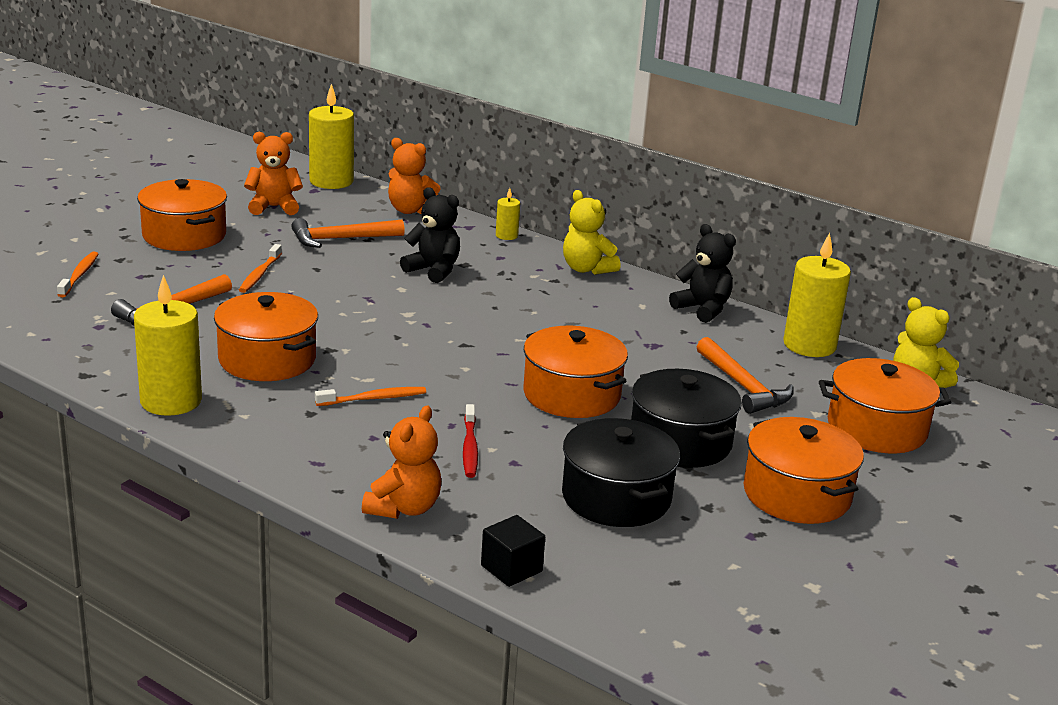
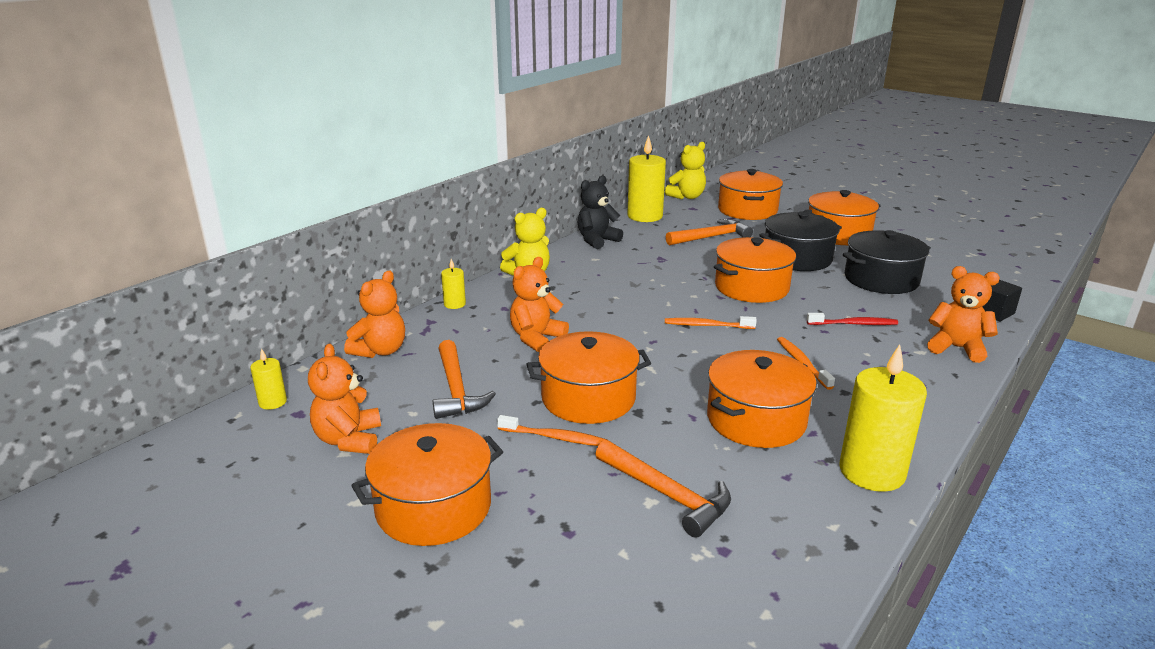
camera: 85 degrees left, 0 degrees up
(79, 275) = (572, 594): orange toothbrush -> orange toothbrush (707, 325)
(318, 289) = (588, 398): none -> orange pot
(331, 181) = (273, 402): yellow candle -> yellow candle, size x0.48
(433, 270) = (536, 338): black teddy bear -> orange teddy bear

